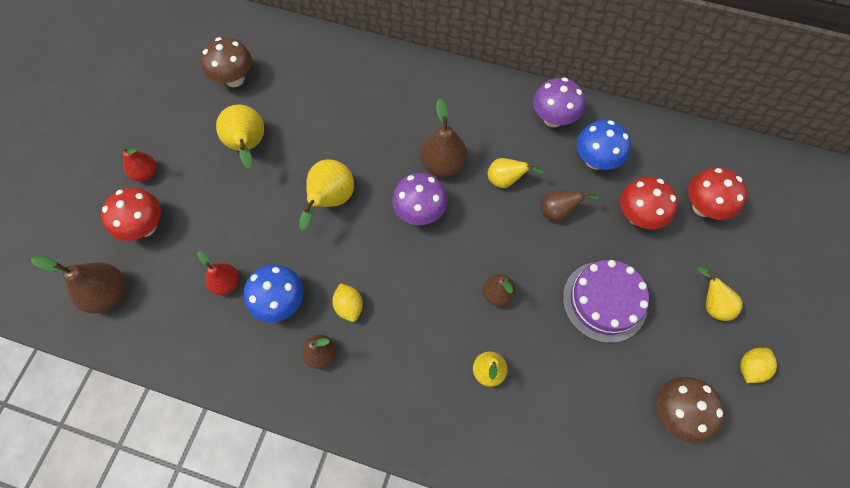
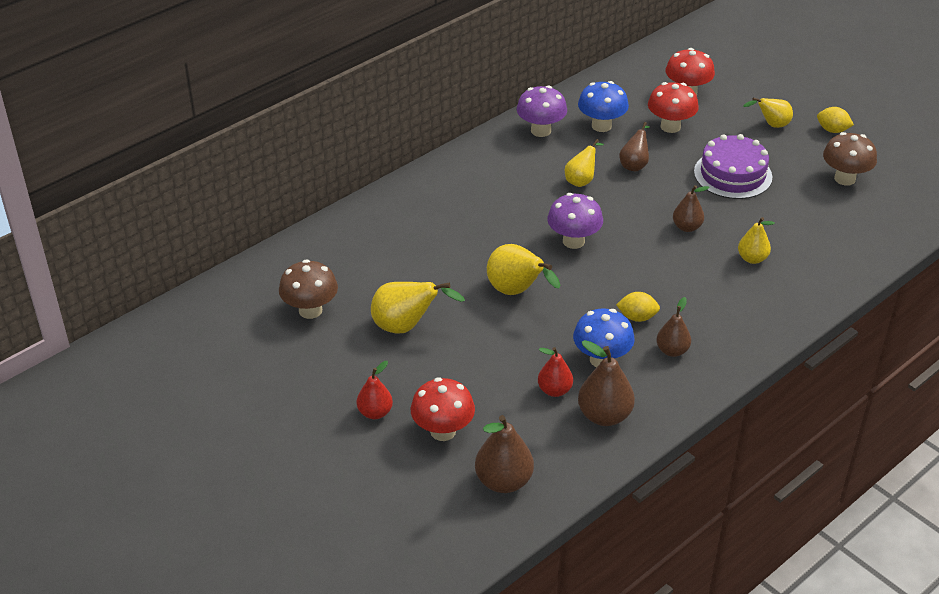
camera: 60 degrees left, 25 degrees down
(443, 165) = (535, 209): brown pear -> brown pear (604, 415)
(750, 368) = (832, 130): yellow lemon -> yellow lemon turned 45 degrees counterclockwise

